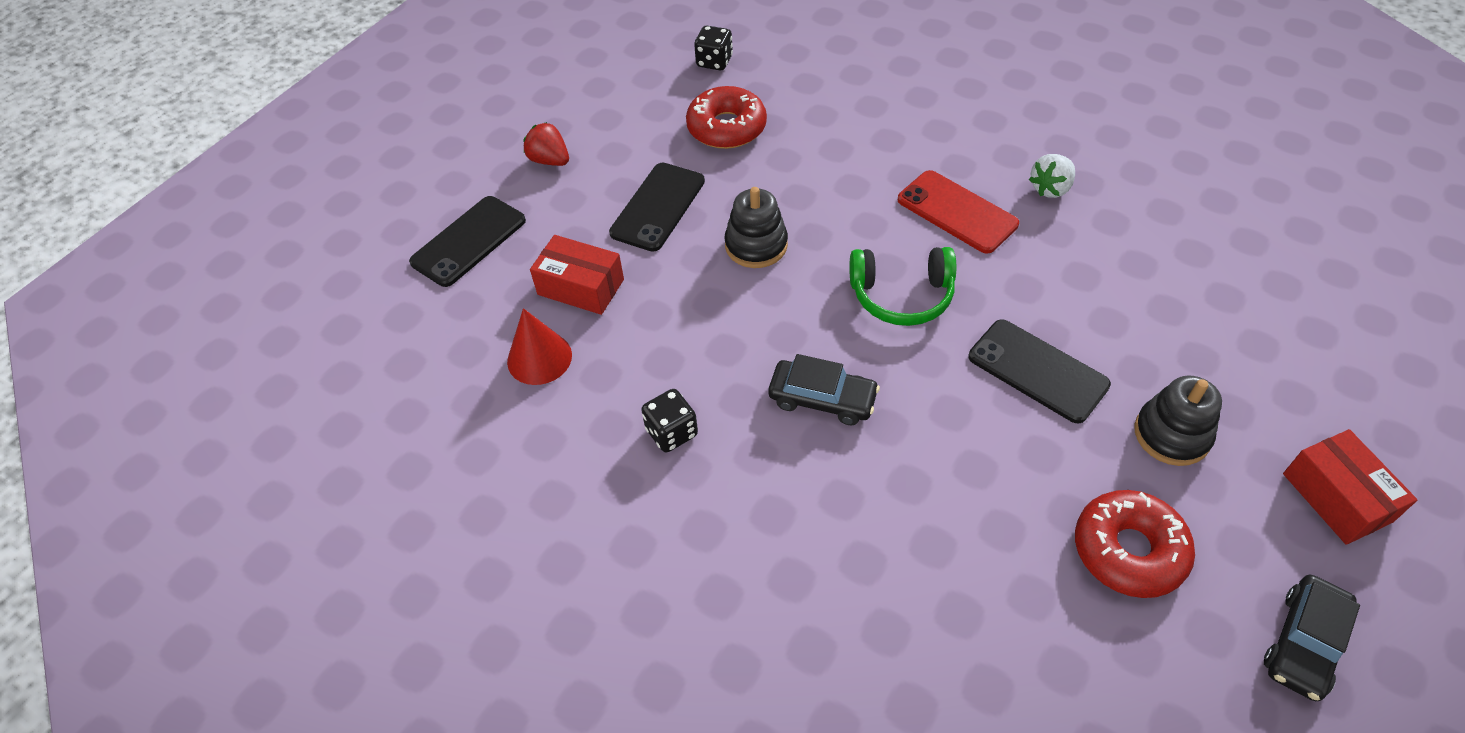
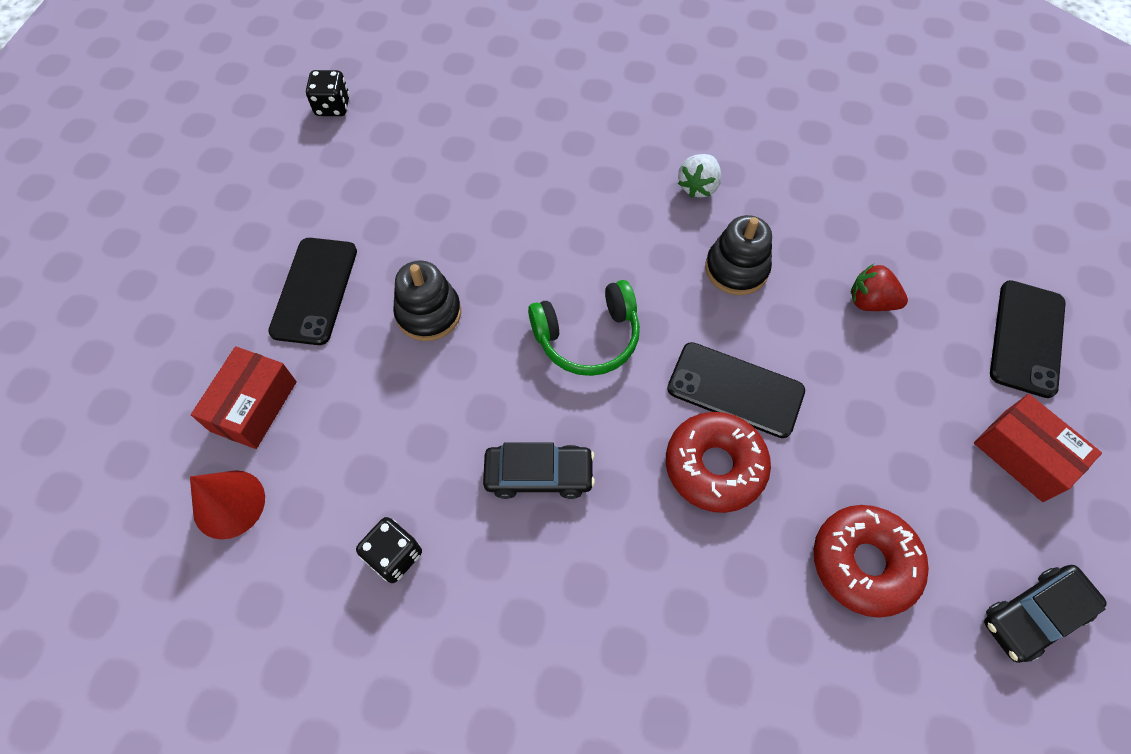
camera: 20 degrees left, 10 degrees up
(469, 241) = (113, 379): black phone -> black phone (1027, 338)
(549, 160) = (181, 259): red strawberry -> red strawberry (870, 302)
(580, 287) = (254, 406): red box -> red box turned 75 degrees counterclockwise
(726, 127) = (364, 182): red donut -> red donut (714, 466)
(957, 212) = (617, 231): red phone -> none
(1171, 434) = (870, 427): black stacking toy -> black stacking toy (736, 269)
(1304, 643) = (1034, 615): black car -> black car turned 45 degrees clockwise

